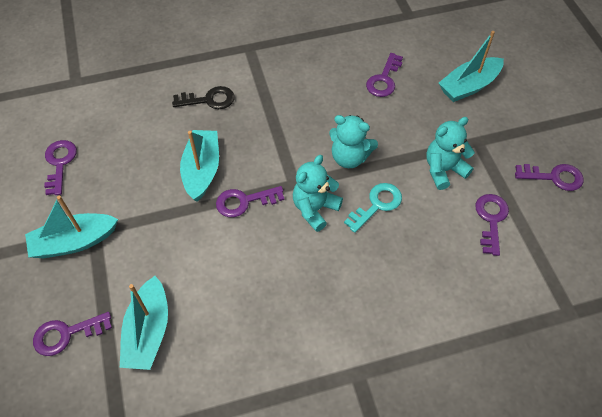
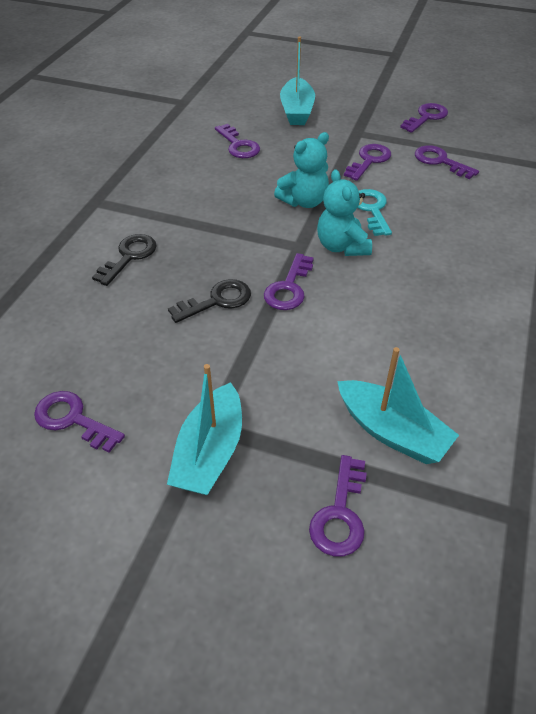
camera: 55 degrees left, 10 degrees down
(202, 170) = (217, 301): turquoise boat -> black key
(443, 170) = (369, 160): turquoise teddy bear -> purple key

